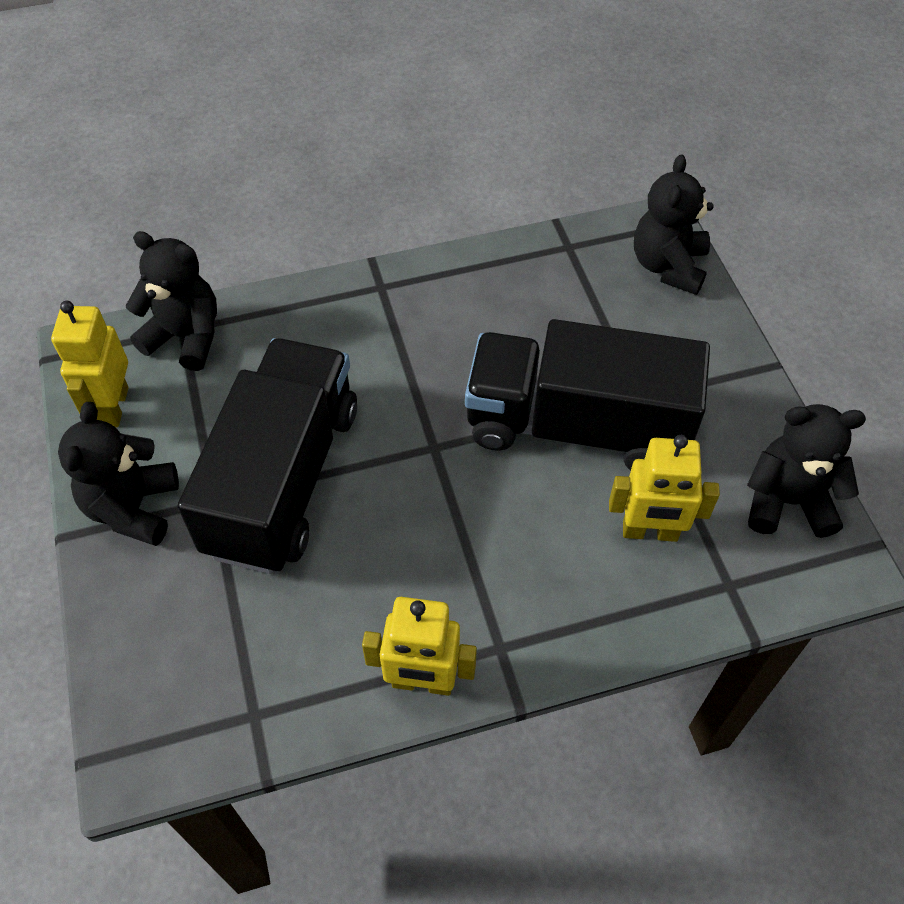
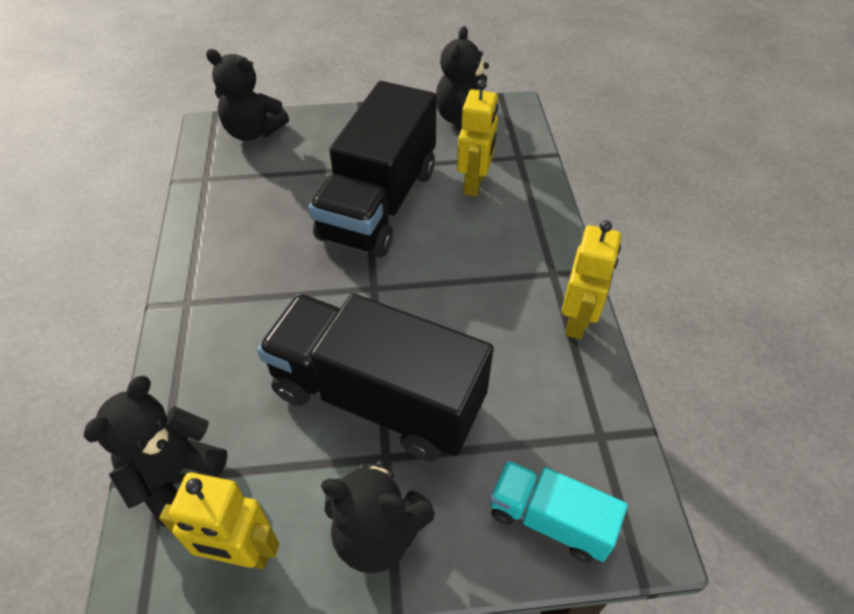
camera: 80 degrees left, 5 degrees down
(150, 663) = (549, 520): none -> turquoise truck

